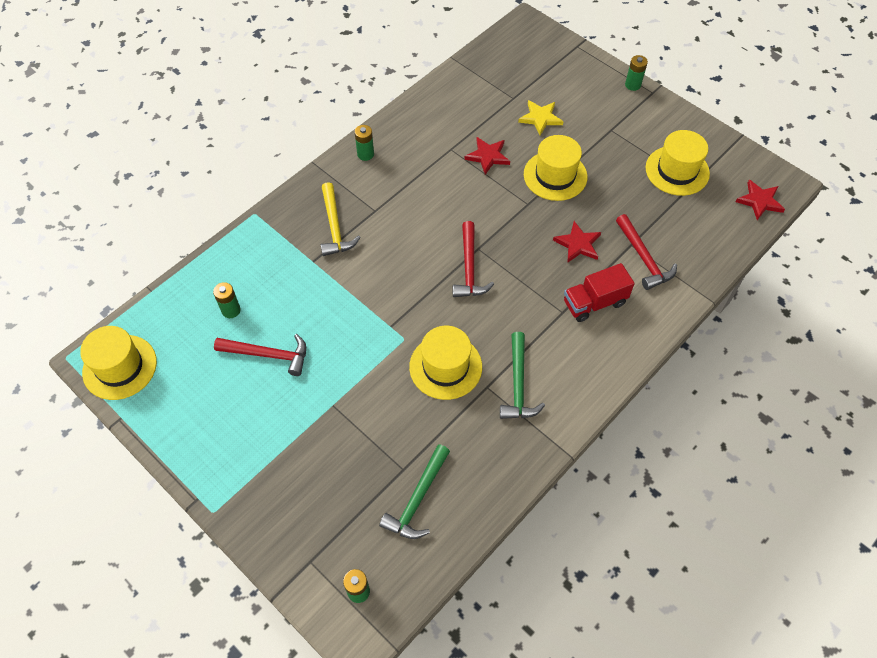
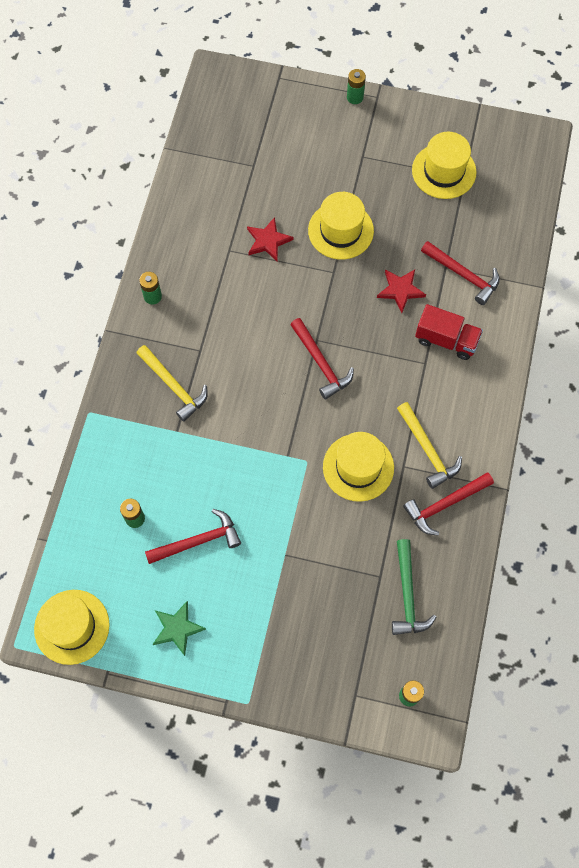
camera: 30 degrees left, 10 degrees up
(200, 415) = (177, 628): none -> green star
(504, 439) = (444, 504): none -> red hammer
(518, 384) = (427, 450): green hammer -> yellow hammer
(540, 118) = (292, 175): yellow star -> none
(594, 302) = (446, 340): red truck -> red truck turned 105 degrees counterclockwise
(759, 201) = (529, 167): red star -> none

